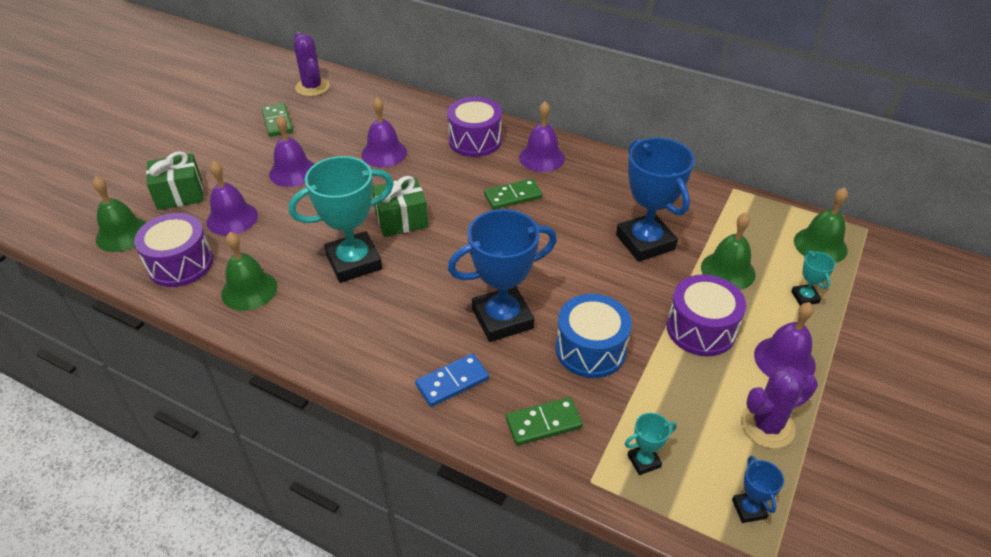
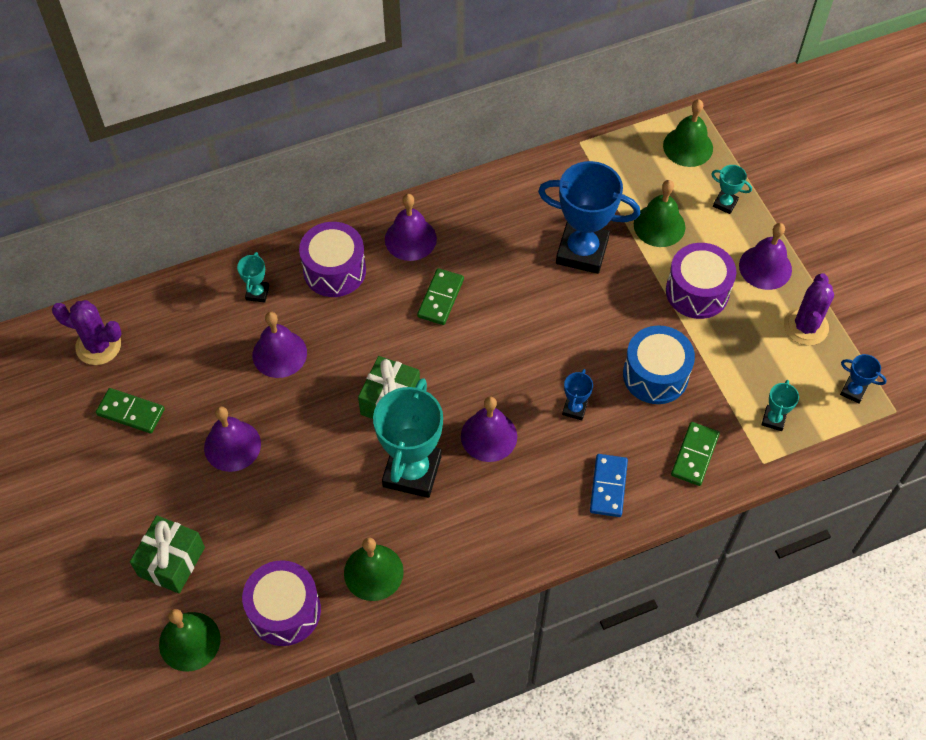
camera: 50 degrees left, 15 degrees up
(232, 218) = (256, 535): purple bell -> purple bell (489, 436)
(419, 121) = (257, 293): none -> turquoise trophy
(502, 318) = (574, 409): blue trophy -> blue trophy, size x0.44

